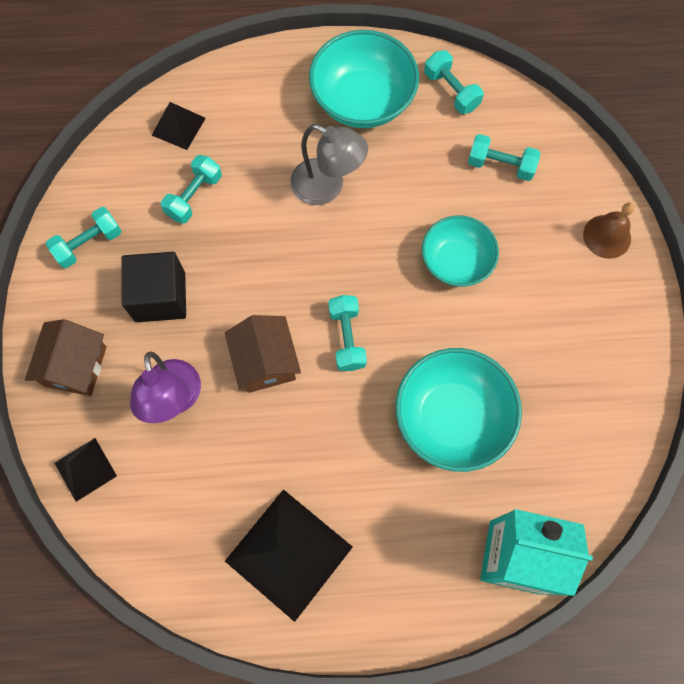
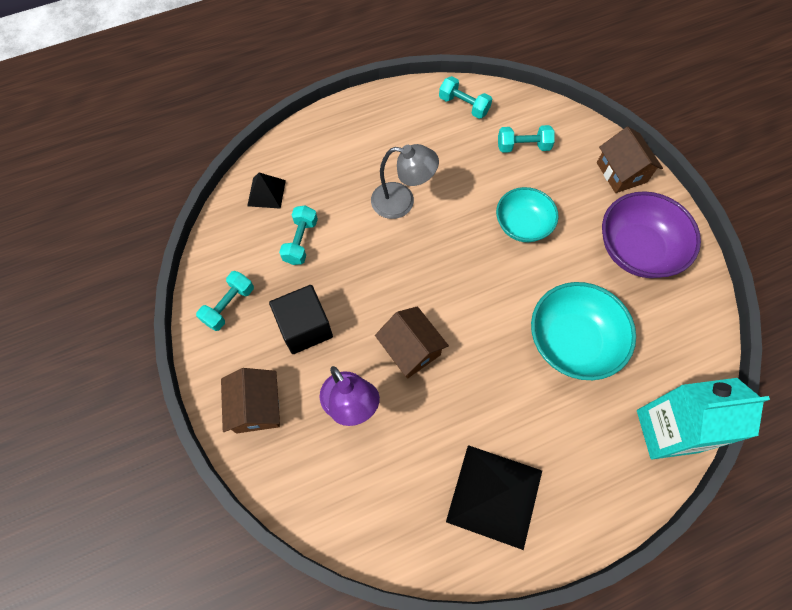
camera: 20 degrees left, 5 degrees down
(85, 469) = (298, 489): black pyramid -> none
(347, 338) = (466, 309): turquoise dumbbell -> none
(363, 100) = (401, 131): turquoise bowl -> none
(580, 337) = (637, 250): none -> purple bowl
(607, 236) = (621, 172): brown bell -> brown house

